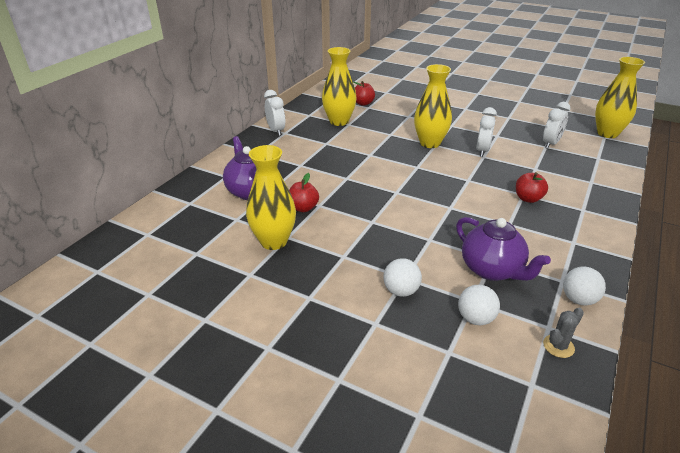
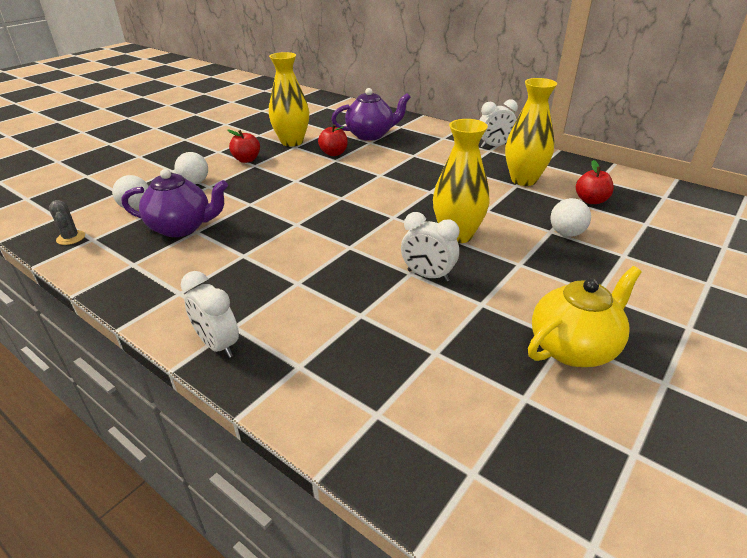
camera: 100 degrees right, 0 degrees up
(492, 270) = (182, 227): purple teapot -> purple teapot turned 150 degrees counterclockwise
(513, 116) = (573, 347): none -> yellow teapot
(528, 198) = (285, 283): red apple -> red apple (246, 160)
(551, 144) = (444, 363): white clock -> white clock (218, 345)
(578, 299) = (102, 265): white ball -> white ball (566, 233)
(607, 133) = (492, 489): yellow vase -> none

